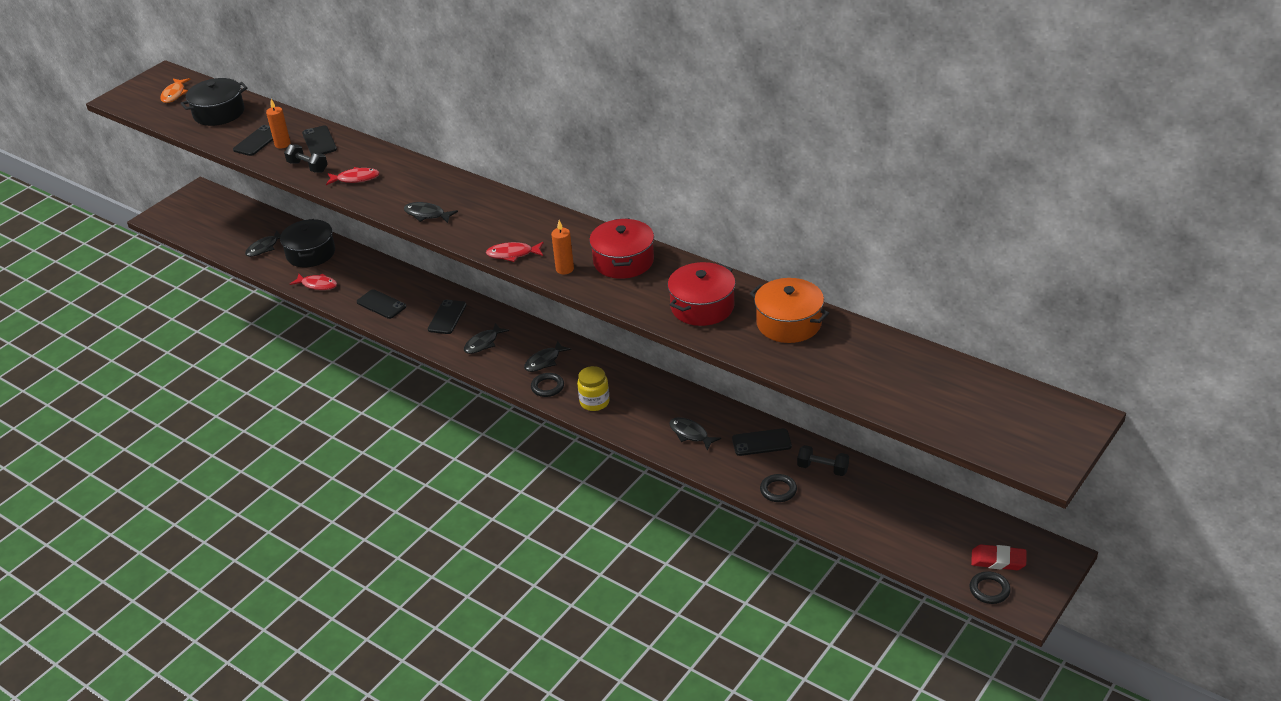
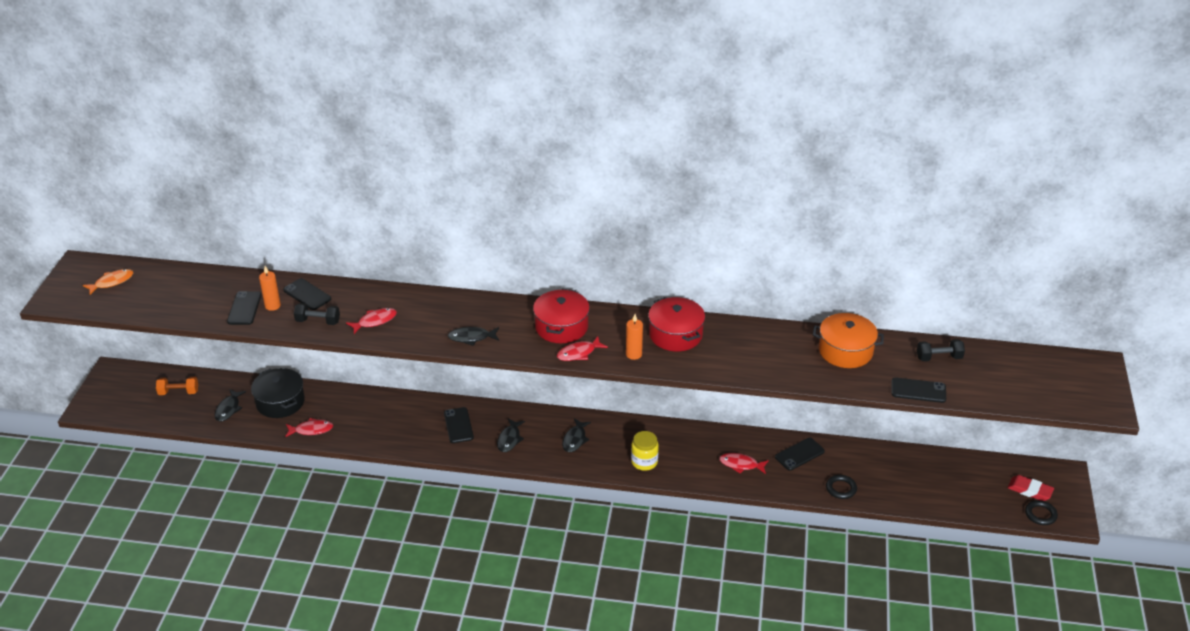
camera: 30 degrees left, 0 degrees up
(174, 94) = (112, 282): orange fish -> orange fish turned 105 degrees counterclockwise
(219, 113) = (178, 290): black pot -> none
(236, 222) = (178, 392): none -> orange dumbbell
(381, 304) = (388, 431): black phone -> black phone (918, 390)
(547, 387) = (595, 461): black ring -> none
(690, 434) = (741, 464): black fish -> red fish
(702, 307) = (770, 356): red pot -> red pot (561, 327)
(822, 468) = (859, 460): black dumbbell -> black dumbbell (939, 358)
(998, 560) = (1030, 490): red eraser -> red eraser turned 45 degrees clockwise

